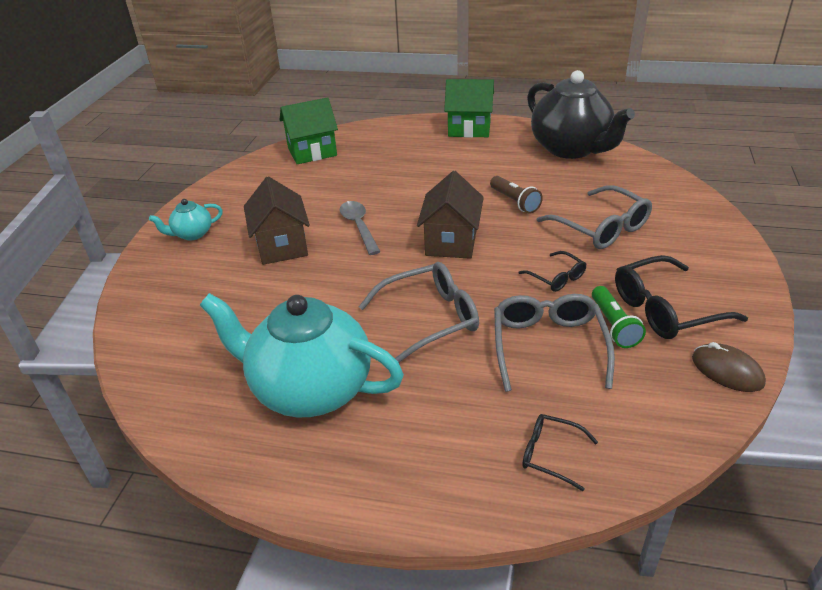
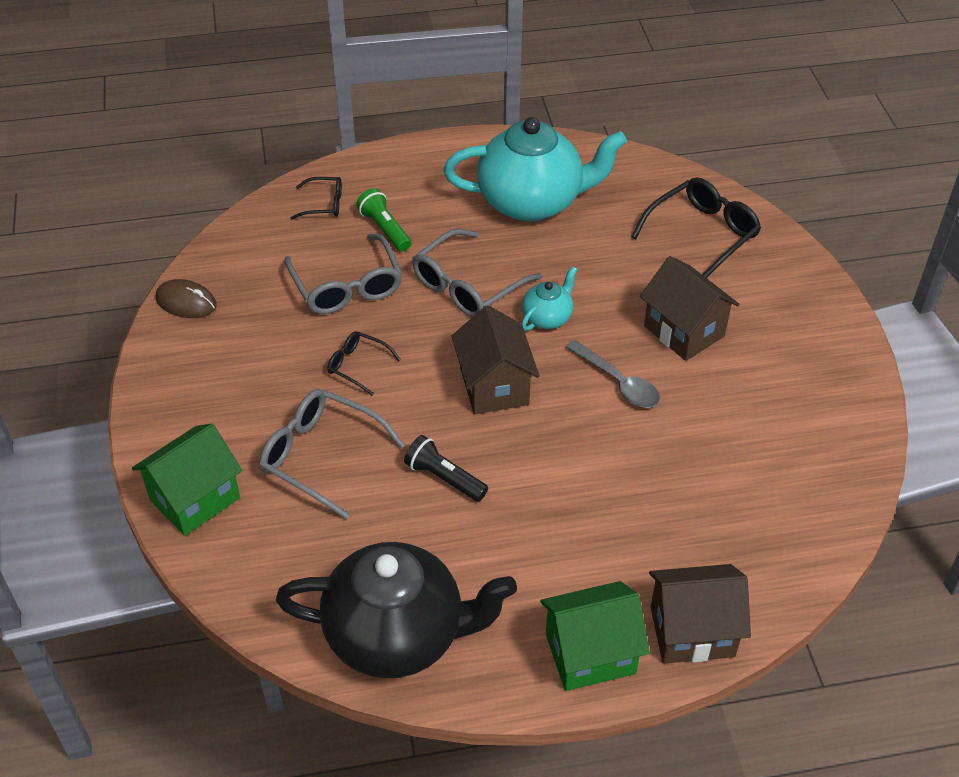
camera: 155 degrees right, 10 degrees up
(192, 234) = (803, 321): turquoise teapot -> turquoise teapot (547, 317)
(312, 152) = (802, 515): green house -> green house (195, 499)
(412, 127) = (692, 631): none -> brown house
(515, 202) = (444, 478): brown flashlight -> black flashlight
(571, 149) = (397, 635): black teapot -> black teapot turned 150 degrees clockwise
(614, 325) = (289, 322): green flashlight -> green flashlight (384, 229)
(666, 309) = (239, 354): black glasses -> black glasses (702, 235)

